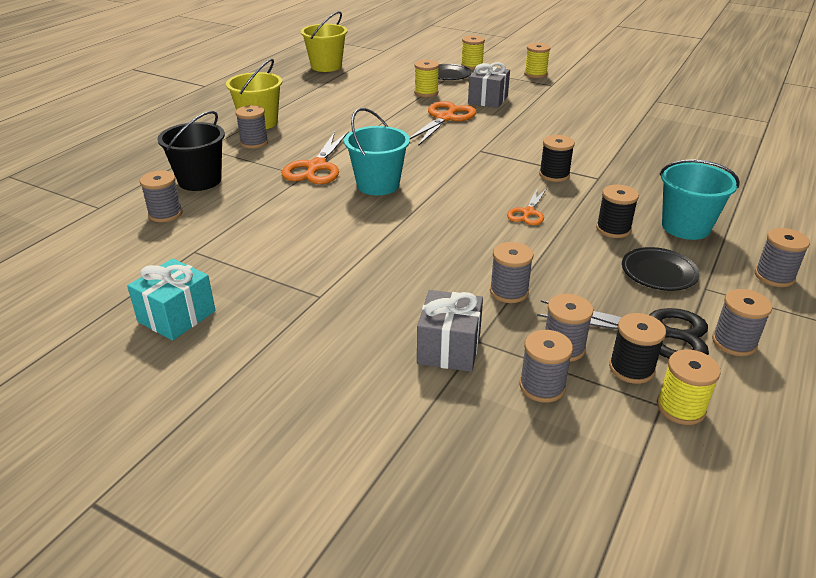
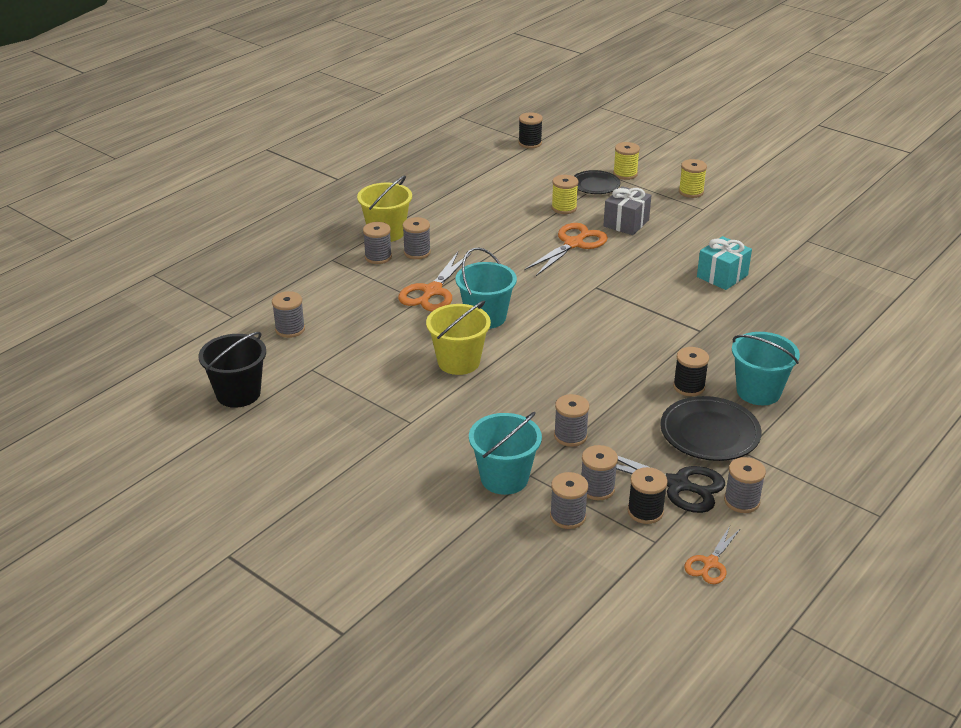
camera: 10 degrees right, 0 degrees up
(177, 316) = (293, 427): turquoise gift -> turquoise gift (722, 276)
(200, 180) = (323, 296): black bucket -> black bucket (238, 394)
(326, 66) = (467, 162): yellow bucket -> yellow bucket (458, 362)
(449, 348) = (504, 478): grey gift -> turquoise bucket
(528, 212) = (616, 361): orange scissors -> orange scissors (710, 563)
(554, 175) = (658, 323): black spool -> black spool (530, 143)
(658, 273) = (709, 433): black plate -> black plate, size x1.50
(680, 408) = (669, 545): yellow spool -> none
(774, 276) = (812, 448): grey spool -> grey spool (417, 252)

